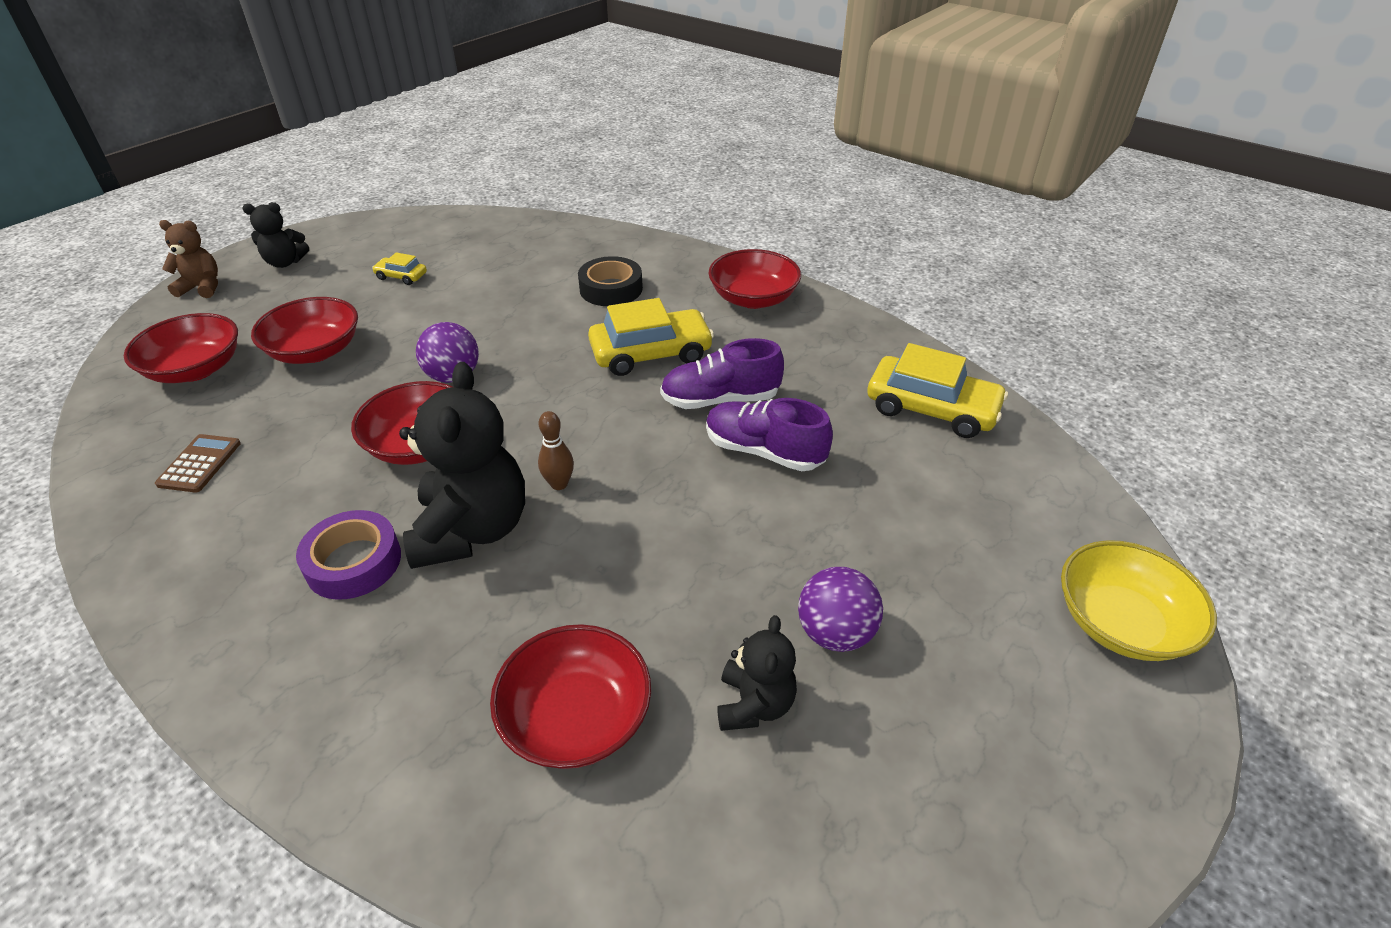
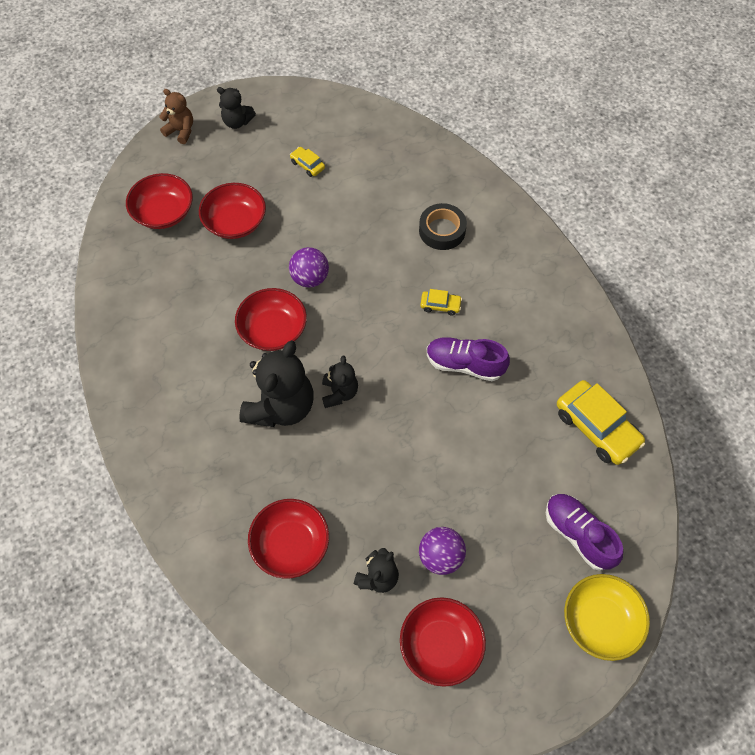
camera: 25 degrees right, 20 degrees up
(199, 464) = (152, 296): brown calculator -> none
(353, 562) = (214, 403): purple tape -> none
(559, 484) = (339, 393): brown bowling pin -> black teddy bear
(651, 353) = (440, 305): yellow car -> yellow car, size x0.49
(753, 298) = (536, 278): red bowl -> red bowl (440, 645)
(764, 451) = (469, 418): purple shoe -> purple shoe (578, 535)

